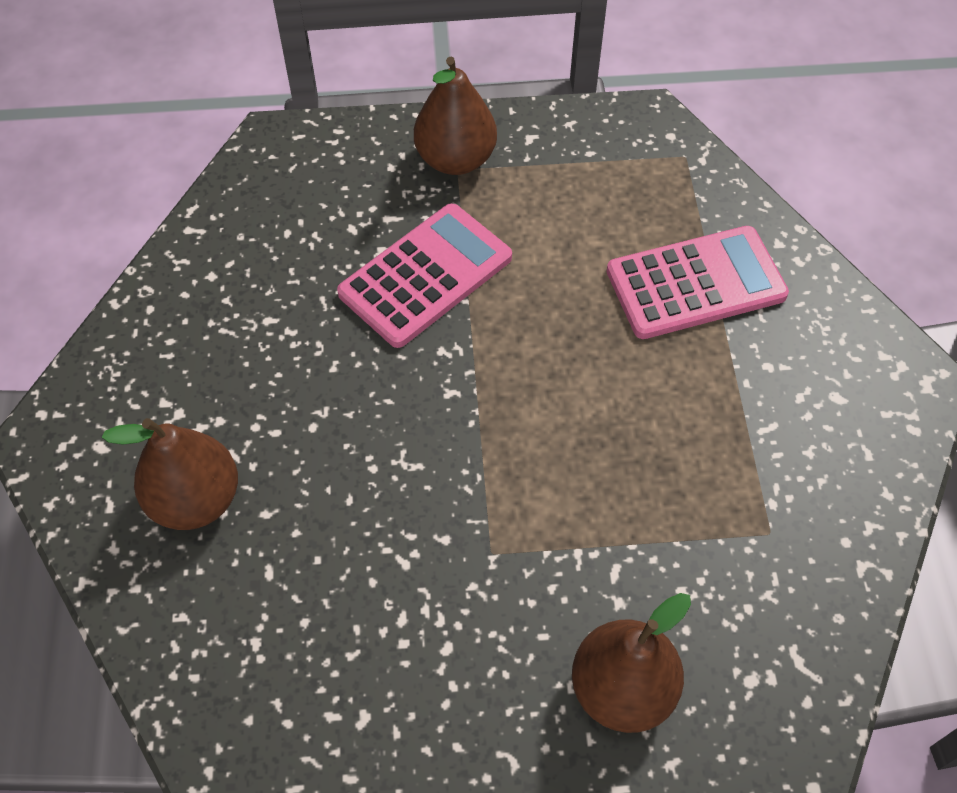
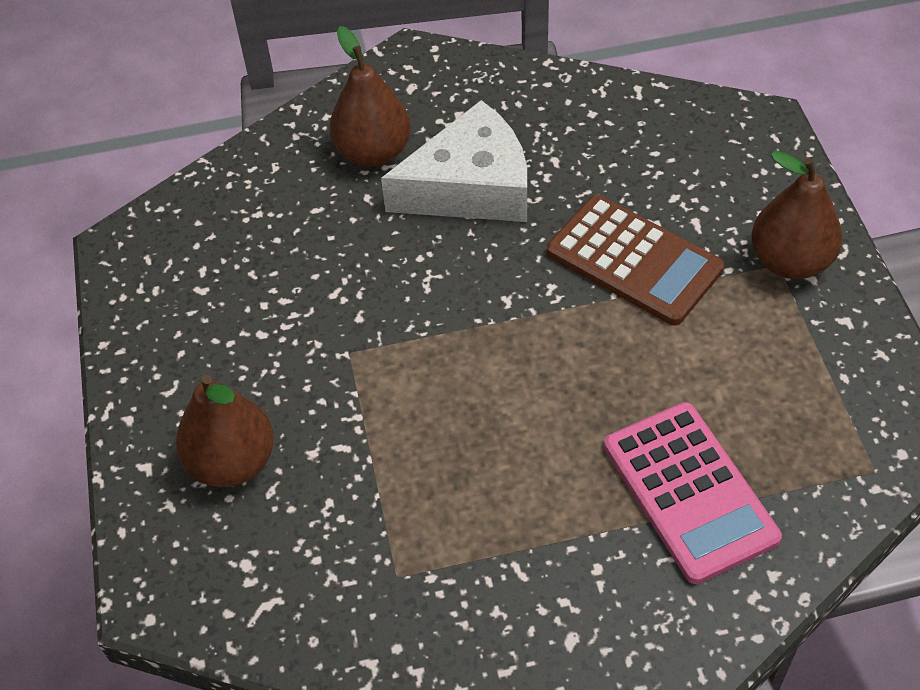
camera: 85 degrees right, 5 degrees down
(283, 404) = (470, 187): none -> white cheese
(425, 275) = (634, 260): pink calculator -> brown calculator

